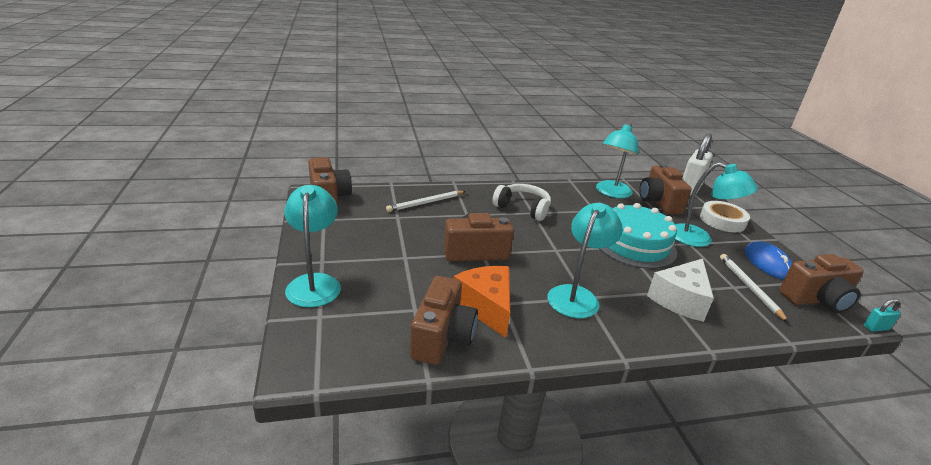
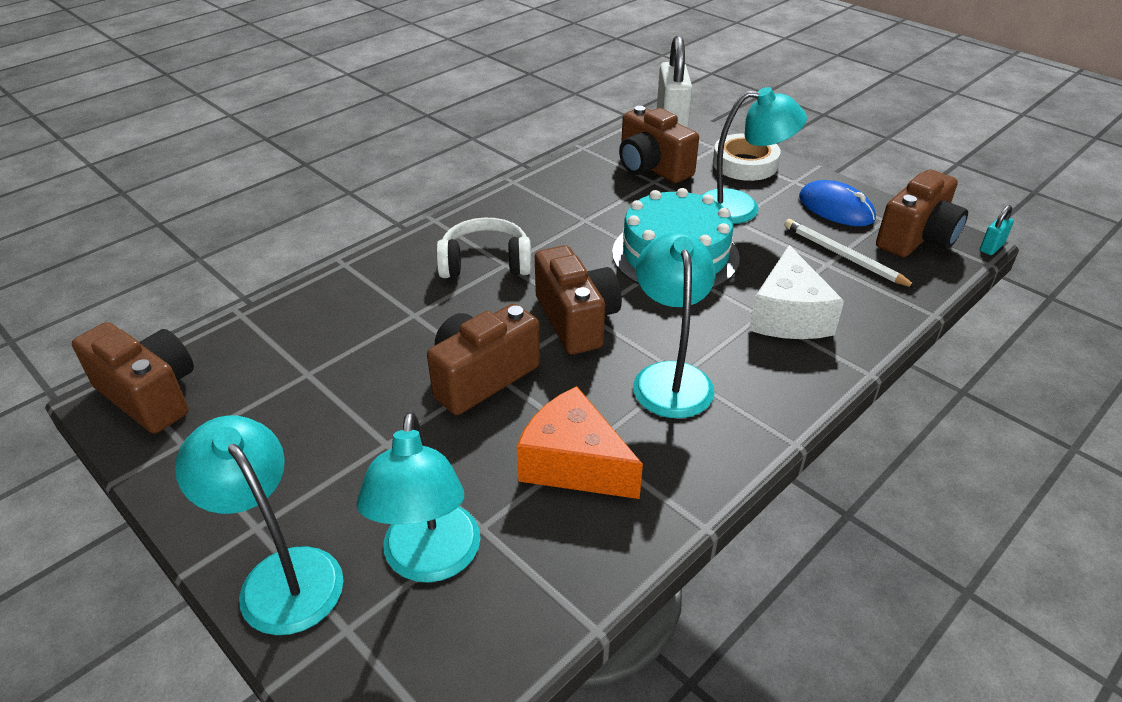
camera: 30 degrees left, 10 degrees up
(426, 203) = (331, 324): white pencil -> none
(442, 337) = (558, 551): brown camera -> brown camera (576, 320)
(611, 193) = (582, 178): turquoise lamp -> turquoise lamp (430, 561)

